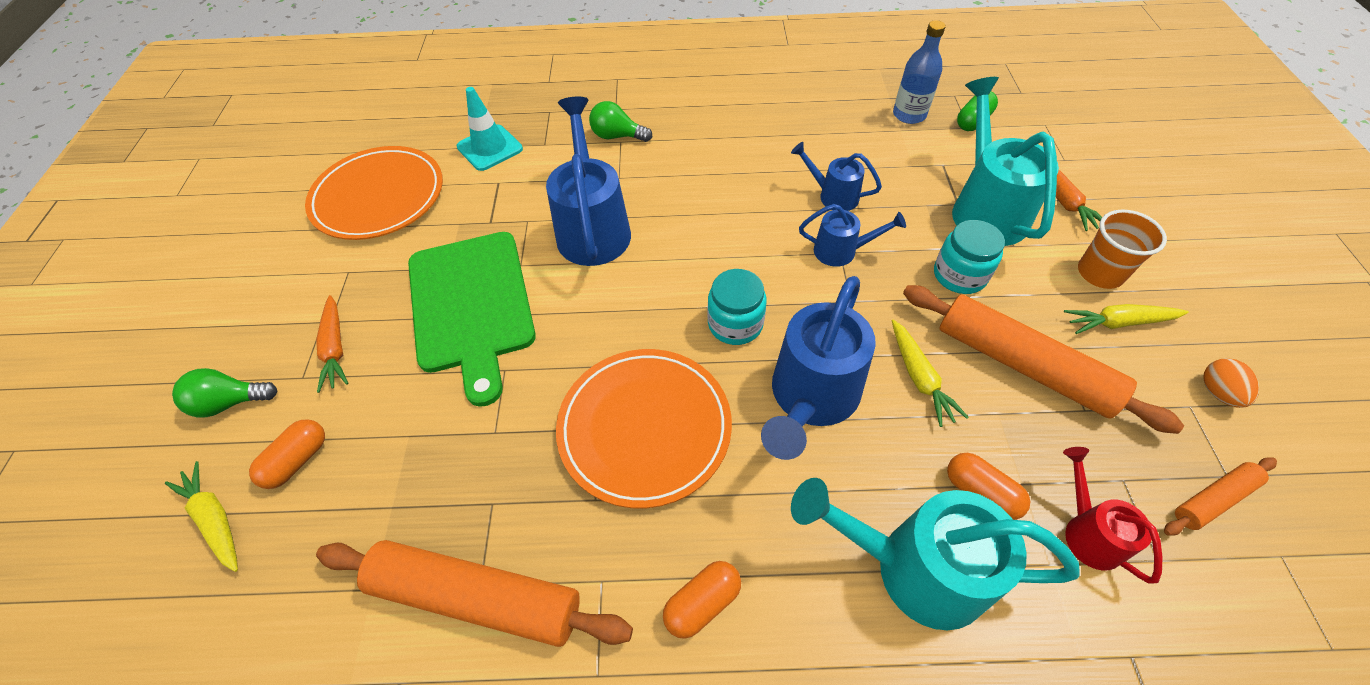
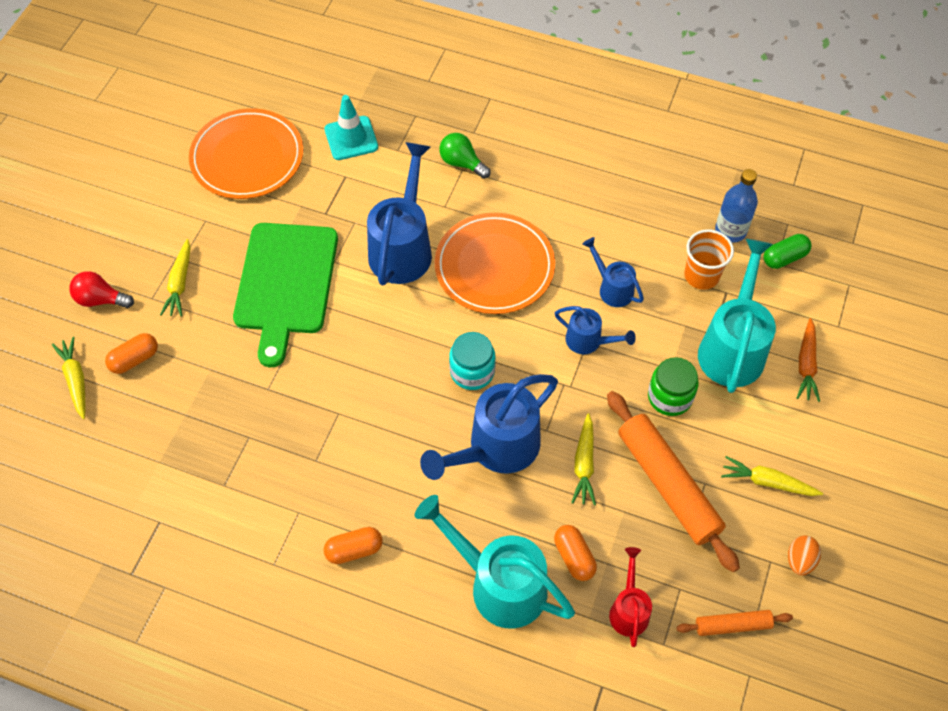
camera: 20 degrees right, 5 degrees up
(230, 402) = (101, 299): green light bulb -> red light bulb
(335, 349) = (180, 283): orange carrot -> yellow carrot
(477, 597) = (219, 491): orange rolling pin -> none
(644, 428) = (369, 425): orange plate -> orange plate (494, 266)
(959, 275) = (670, 397): turquoise jar -> green jar
(1099, 273) = (785, 438): orange cup -> orange cup (701, 276)

